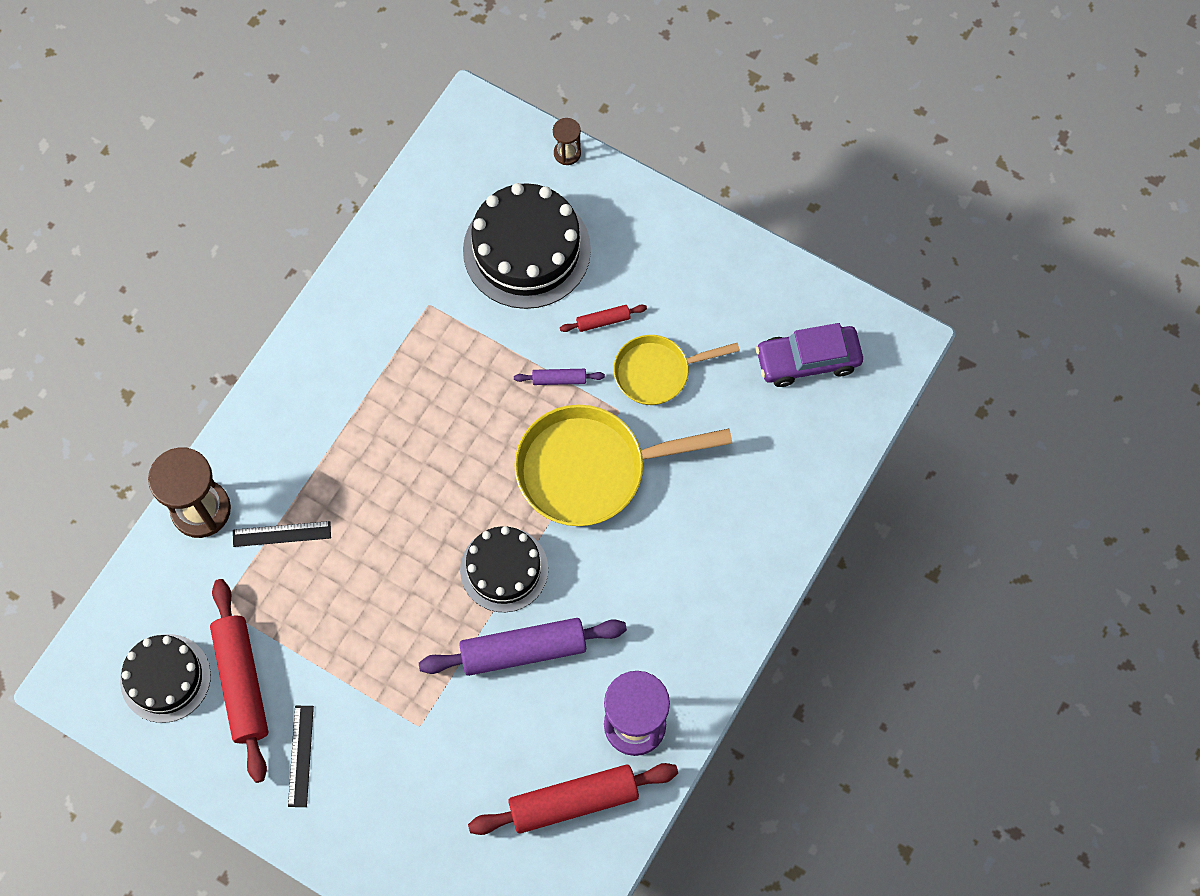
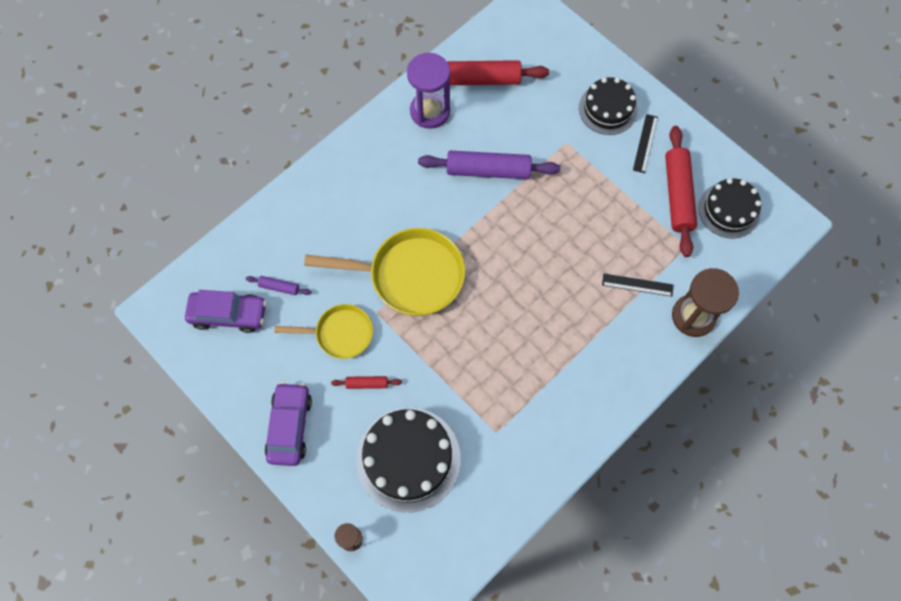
camera: 165 degrees left, 0 degrees up
(504, 569) = (488, 223): black cake -> black cake (608, 109)
(559, 379) = (413, 346): purple rolling pin -> purple rolling pin (279, 287)
(680, 250) = (289, 426): none -> purple car

